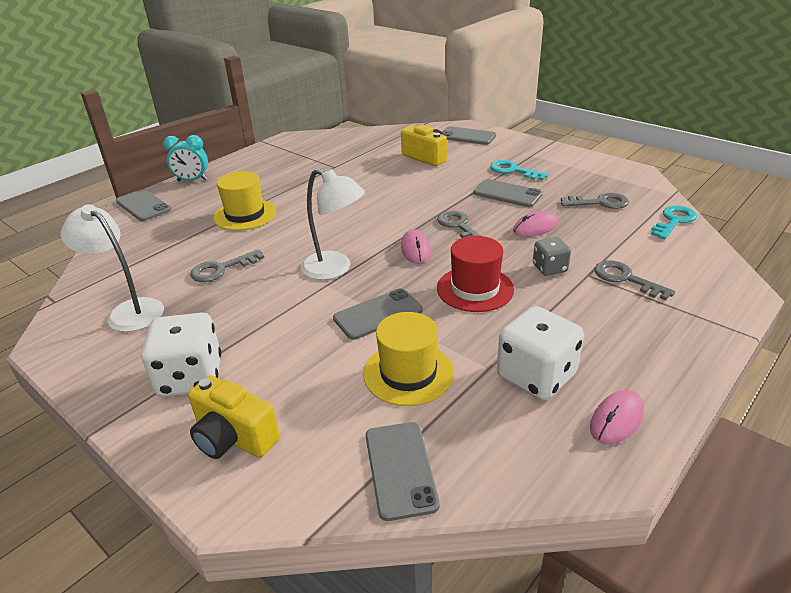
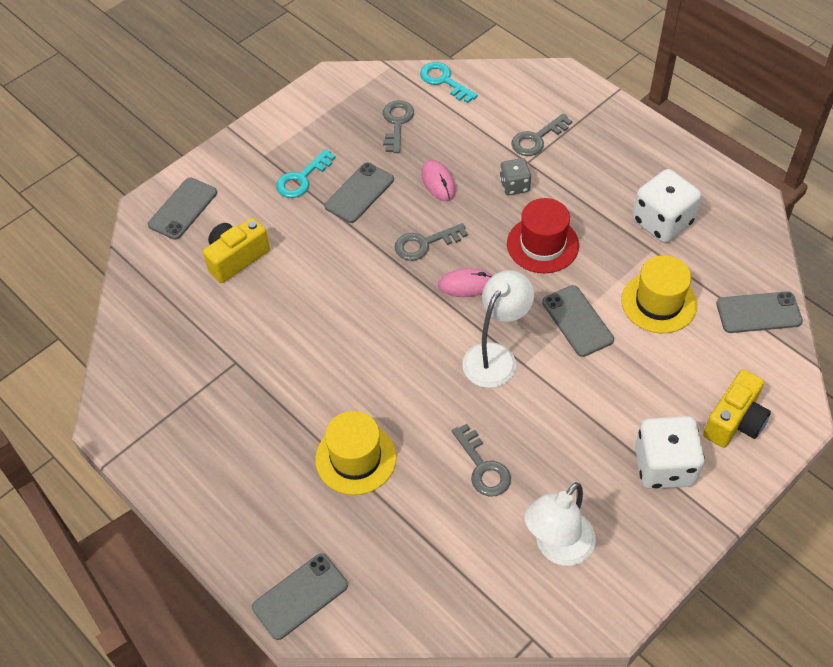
camera: 85 degrees left, 20 degrees up
(192, 180) = (230, 544): turquoise clock -> none
(616, 419) = (706, 187): pink mouse -> none

